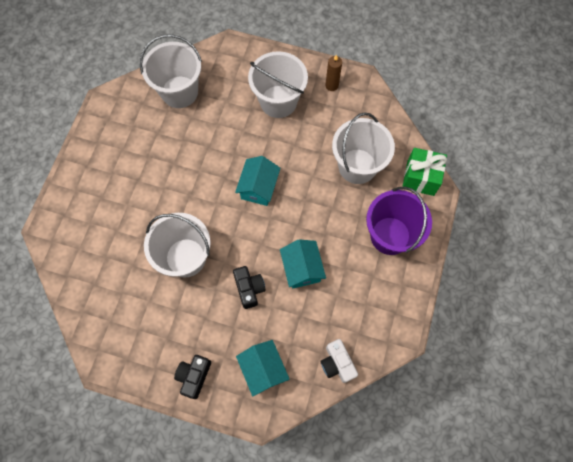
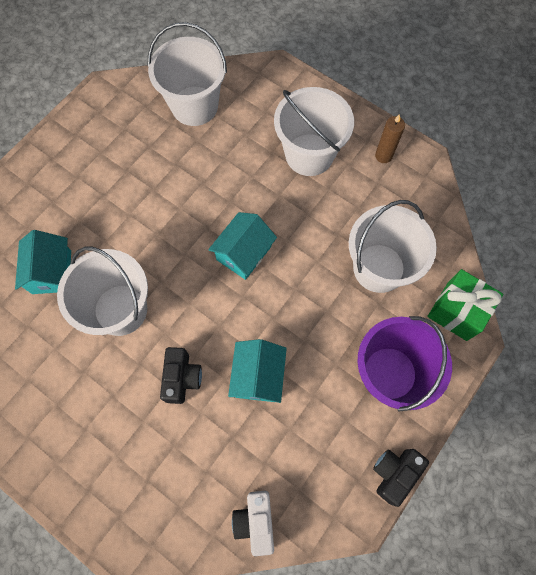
camera: 20 degrees right, 0 degrees up
(194, 376) = (69, 466): black camera -> black camera (394, 473)
(263, 369) = (158, 491): turquoise house -> turquoise house (52, 272)

